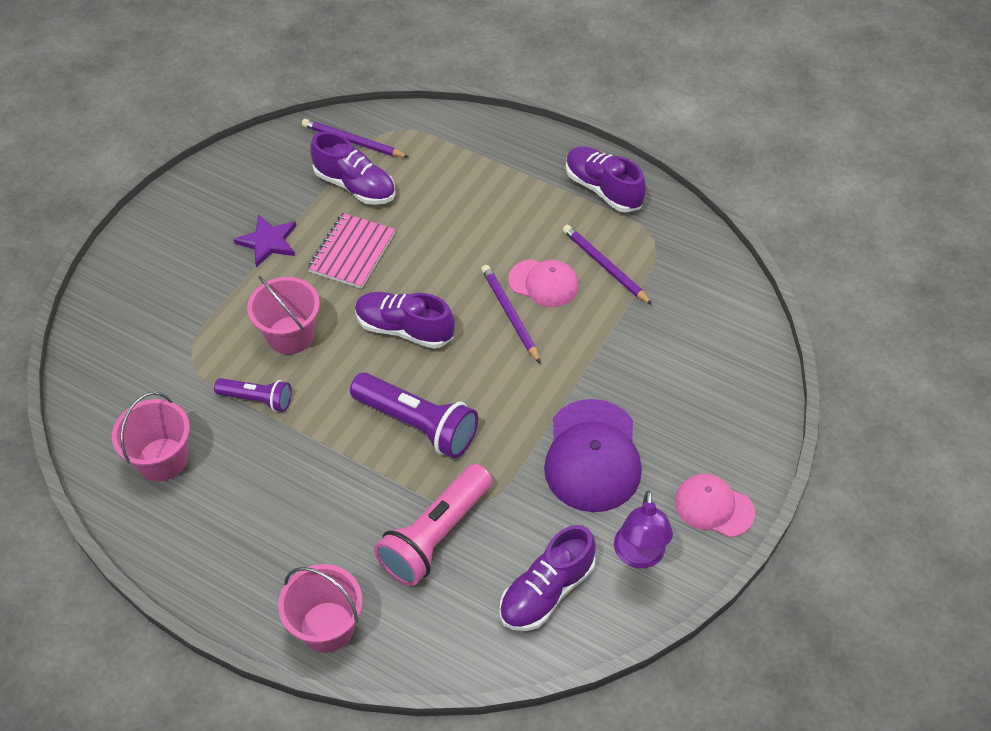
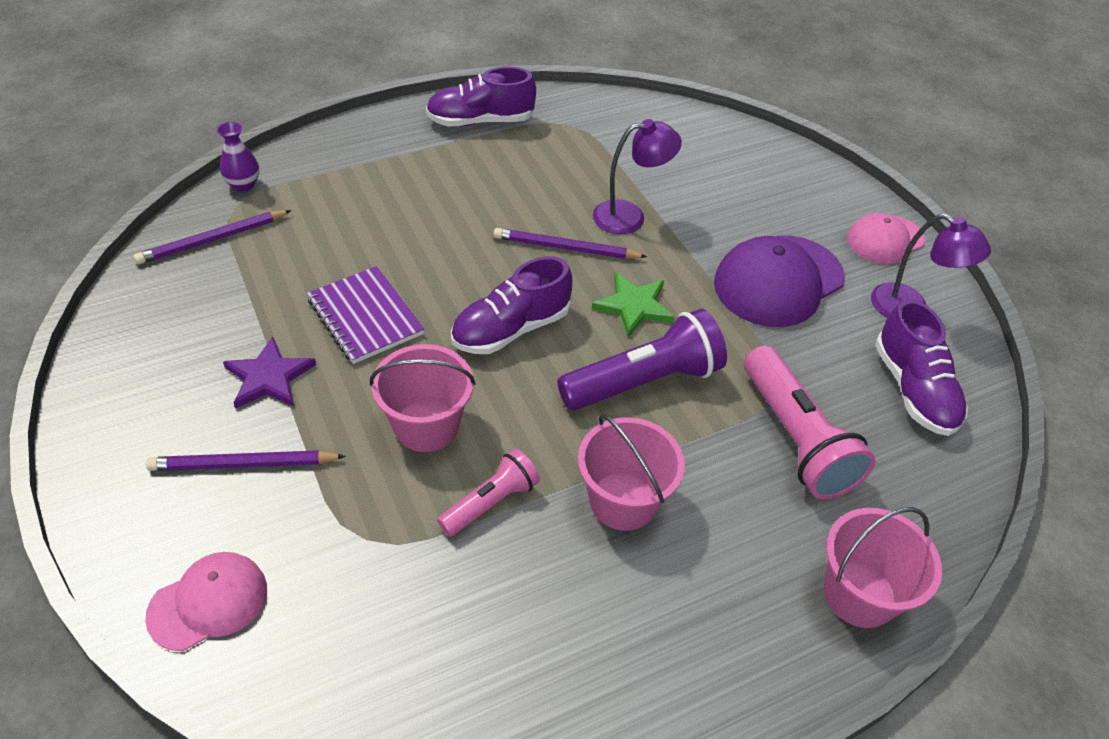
camera: 60 degrees left, 5 degrees down
(162, 459) = (498, 650): pink bucket -> pink bucket (623, 501)
(257, 399) = (491, 502): purple flashlight -> pink flashlight
(352, 252) = (365, 317): pink notebook -> purple notebook
(355, 186) = (277, 269): purple shoe -> none
(414, 120) = (243, 184): none -> purple vase
(485, 383) = (634, 306): none -> green star
(543, 283) = (550, 209): pink cap -> pink cap (208, 602)
(580, 331) = (629, 216): none -> purple lamp
(592, 456) = (778, 281): purple cap -> purple cap turned 105 degrees clockwise
(605, 266) = (569, 165): purple pencil -> purple pencil (244, 464)

